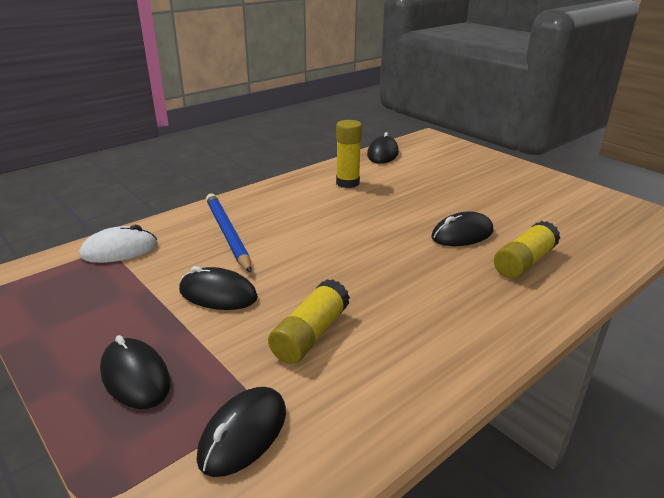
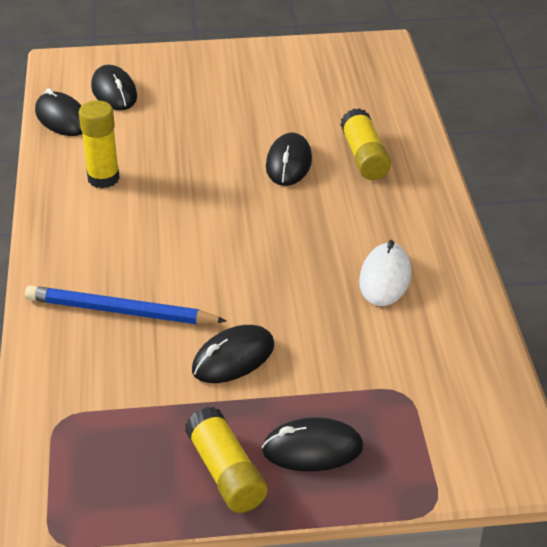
camera: 55 degrees left, 10 degrees up
(119, 250) = (67, 405): white mouse -> white mouse (385, 278)
(243, 434) = (431, 407): black mouse -> black mouse (114, 92)
(310, 334) = (347, 324): yellow glue stick -> yellow glue stick (226, 473)

